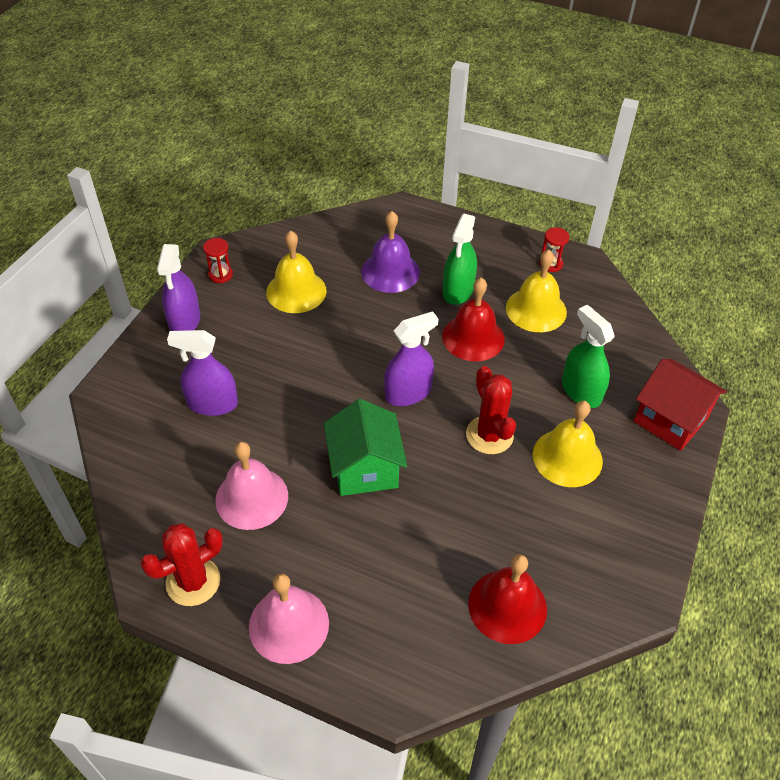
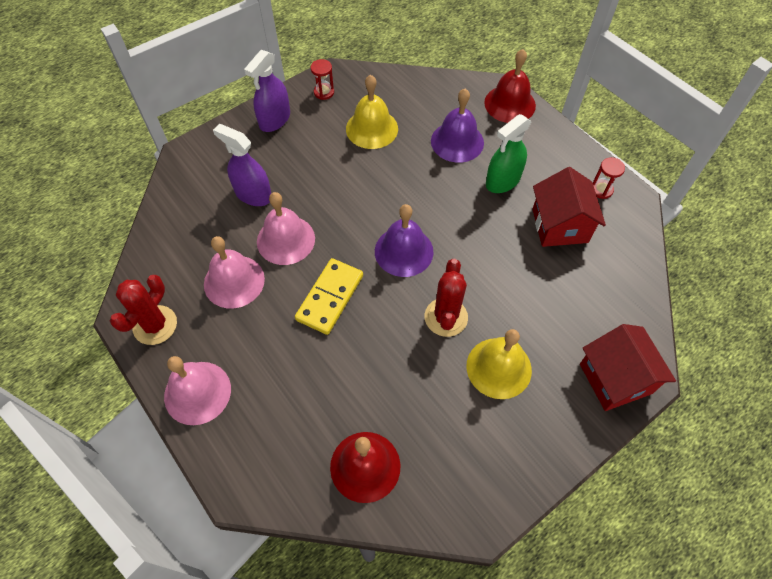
camera: 30 degrees right, 10 degrees up
(193, 581) = (155, 325): red cactus -> red cactus turned 60 degrees counterclockwise
(279, 433) = (286, 240): none -> pink bell
(365, 468) = (330, 298): green house -> yellow domino
(408, 393) = (404, 251): purple spray bottle -> purple bell
(473, 337) = (488, 227): red bell -> red bell (510, 104)
(536, 309) = (560, 225): yellow bell -> red house
(581, 391) = (550, 315): green spray bottle -> none

